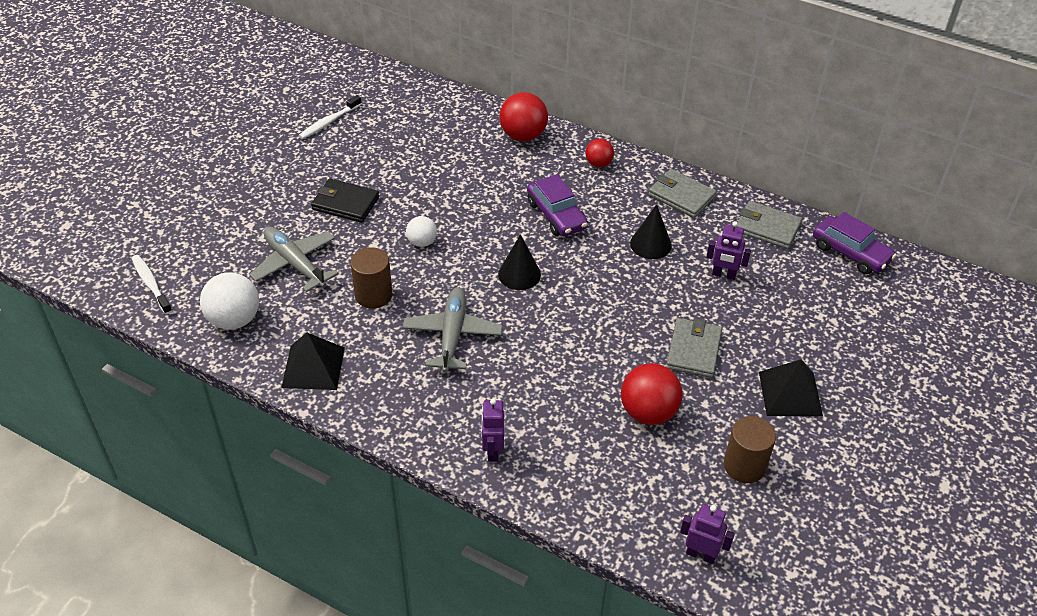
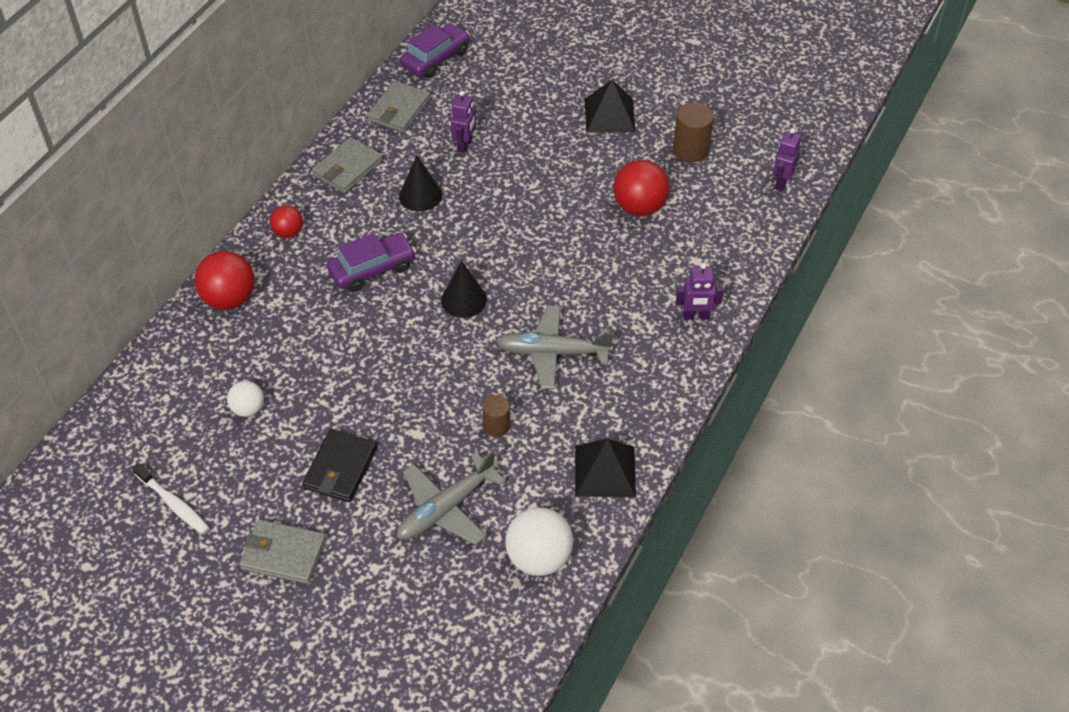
camera: 90 degrees left, 5 degrees up
(151, 284) = (481, 662): white toothbrush -> none
(373, 295) = (496, 426): brown cylinder -> brown cylinder, size x0.63
(422, 242) = (412, 387): white ball -> white ball (248, 409)
(693, 350) = (563, 172): grey wallet -> grey wallet (283, 554)

